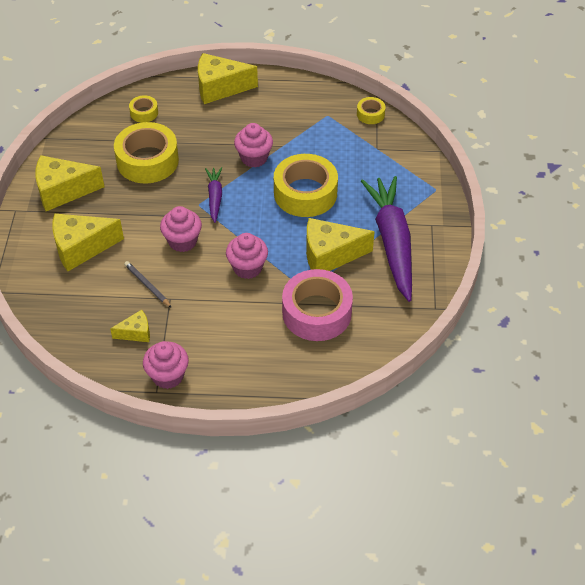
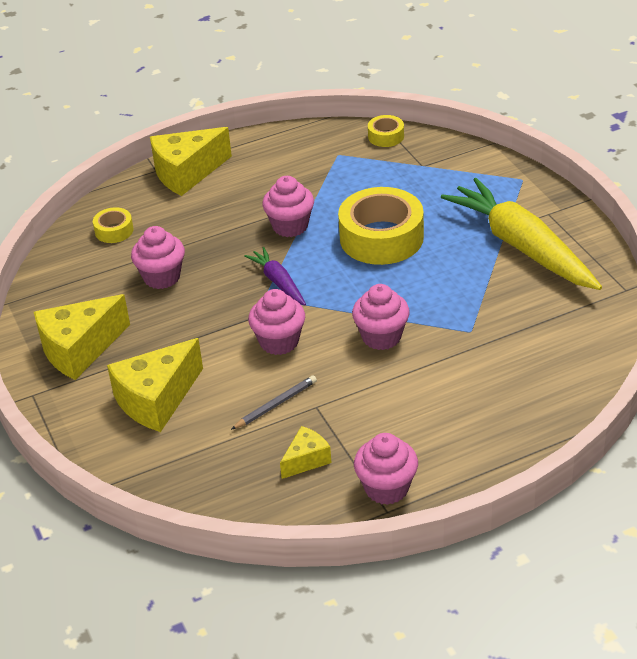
camera: 25 degrees left, 10 degrees down
(147, 161) = (162, 277): yellow tape -> pink cupcake
(147, 285) = (276, 404): grey pencil -> grey pencil turned 120 degrees clockwise
(316, 312) = (502, 348): pink tape -> none
(330, 255) = (464, 286): yellow cheese -> none
(392, 242) = (521, 246): purple carrot -> yellow carrot

